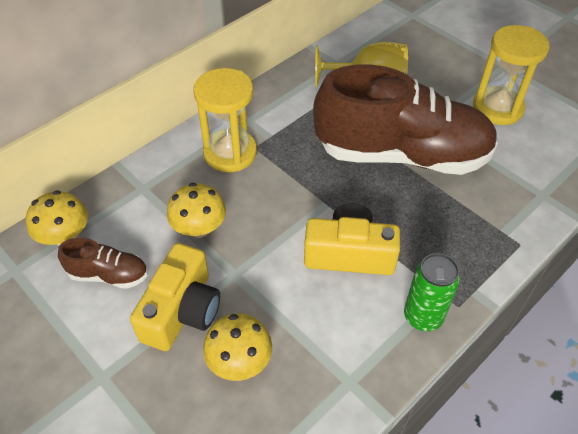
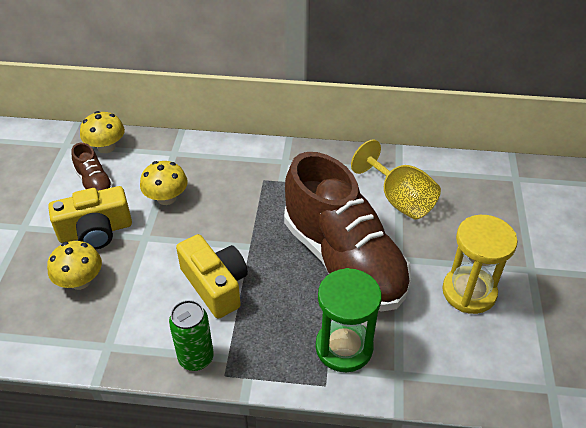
camera: 50 degrees right, 5 degrees down
(230, 153) = (245, 171): yellow hourglass -> none
(492, 210) = (344, 347): none -> green hourglass

